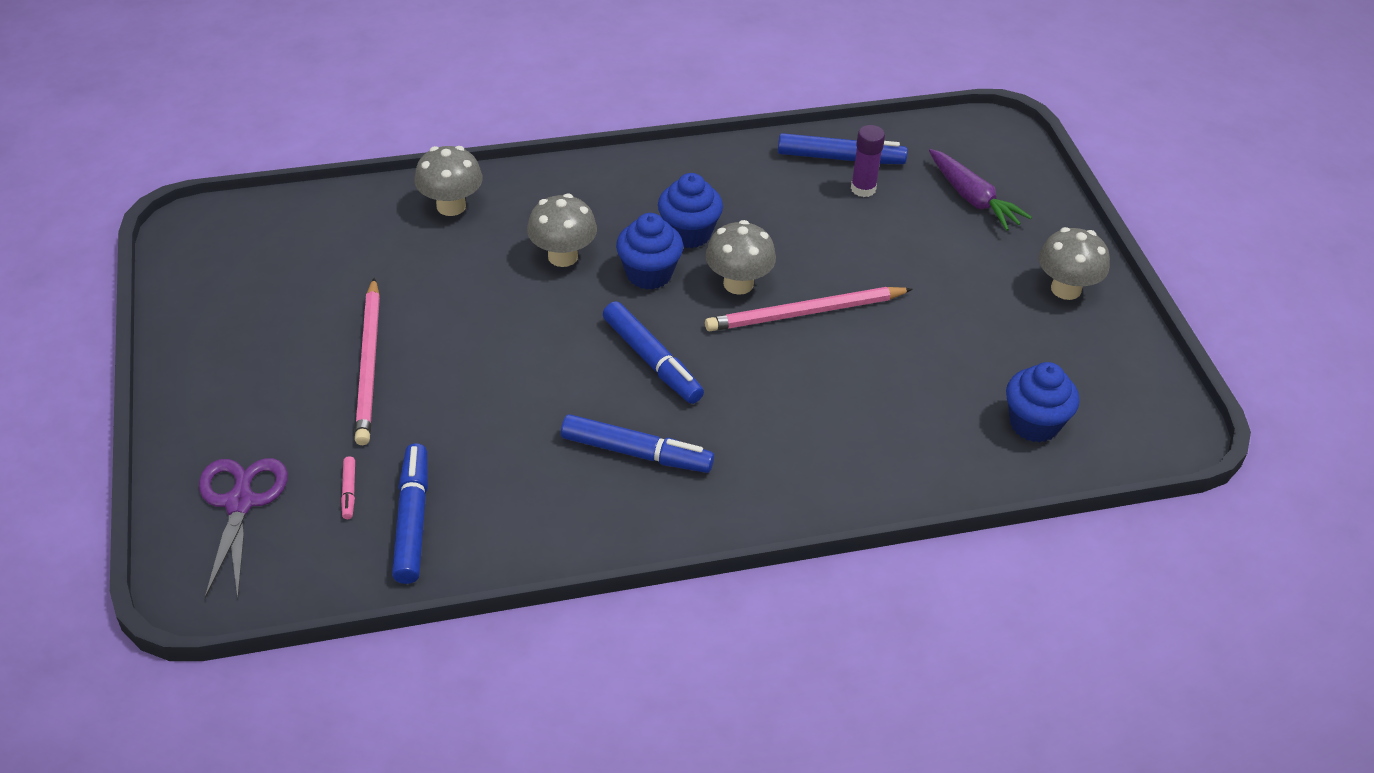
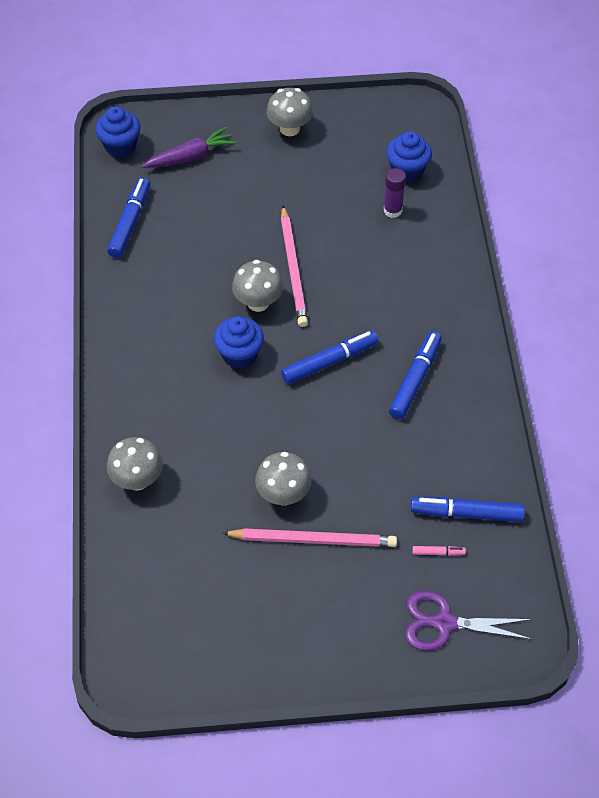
camera: 80 degrees left, 10 degrees up
(563, 256) = (211, 407): grey mushroom -> grey mushroom (283, 494)
(689, 233) = (199, 325): blue cupcake -> blue cupcake (120, 146)
(863, 189) = (168, 215): purple glue stick -> purple glue stick (392, 210)

